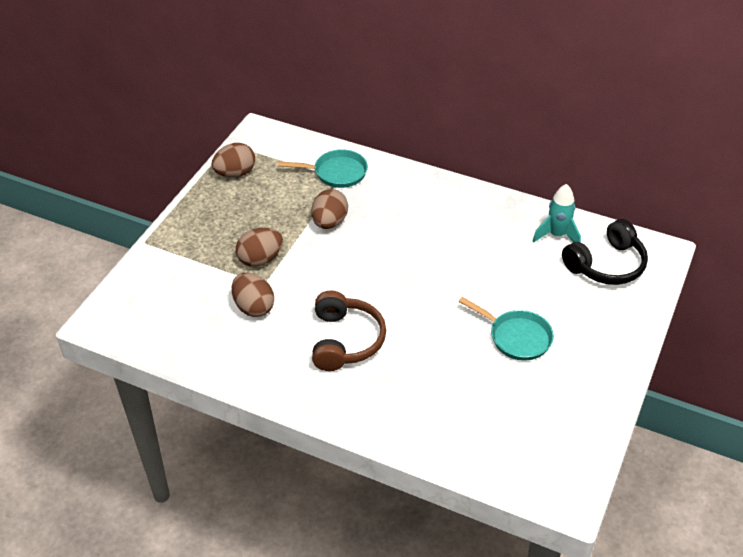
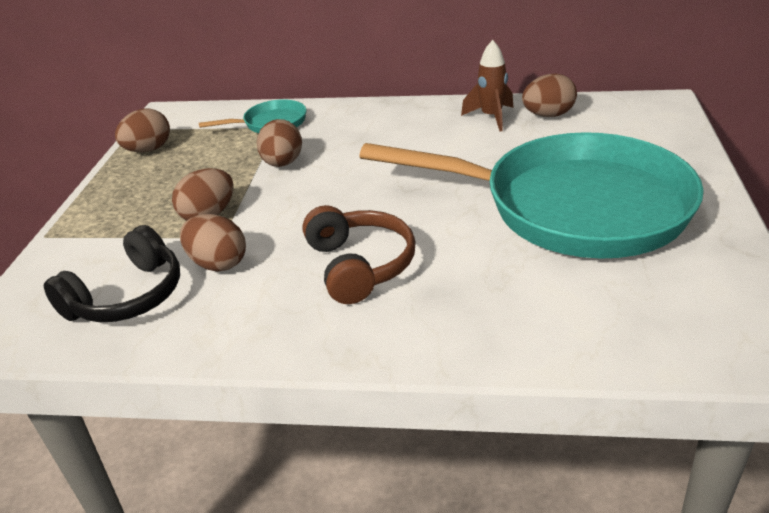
camera: 15 degrees left, 10 degrees down
(511, 223) = (491, 117): none -> brown rocket
(516, 337) = (572, 207): turquoise pan -> turquoise pan, size x2.46
(557, 235) = (548, 115): turquoise rocket -> brown egg
(606, 265) = (619, 124): black headphones -> black headphones (127, 296)

